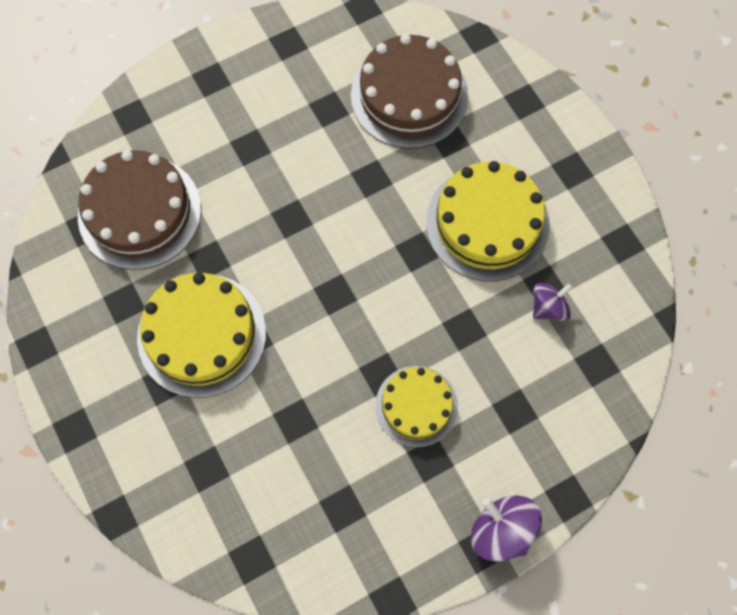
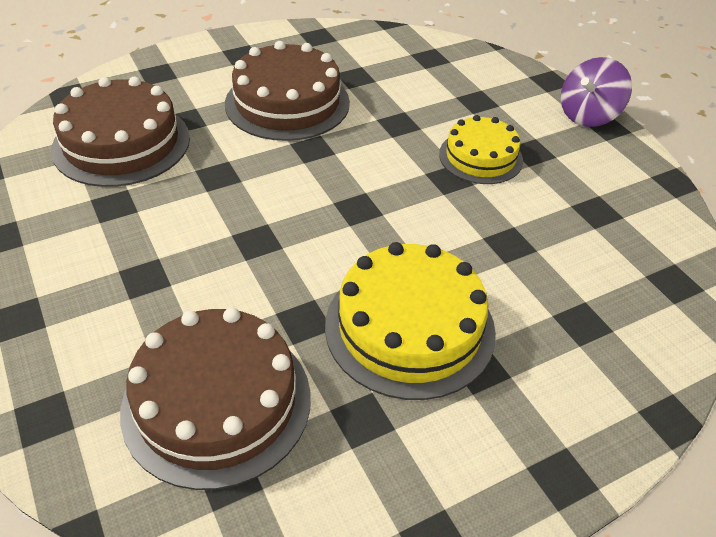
camera: 90 degrees left, 25 degrees down
(487, 223) = (287, 103): yellow cake -> brown cake
(548, 307) = (377, 76): purple spinning top -> none

